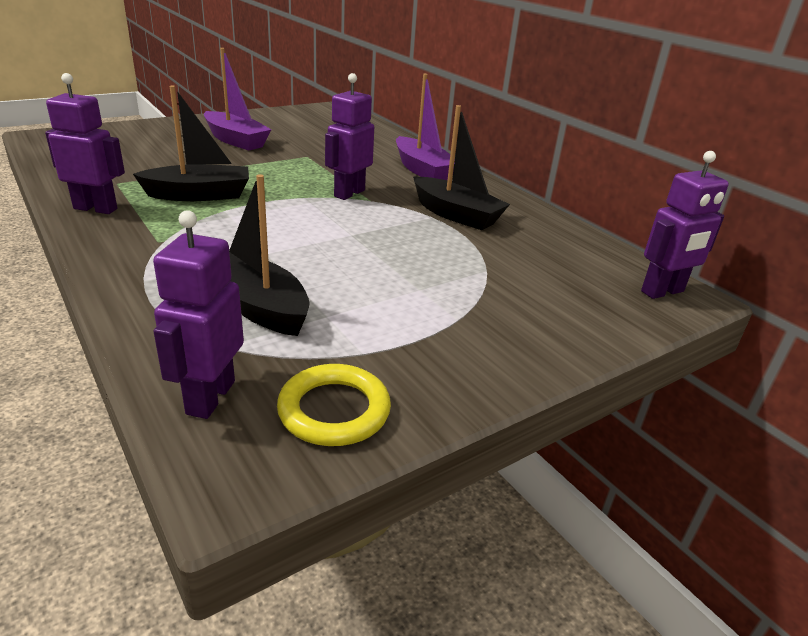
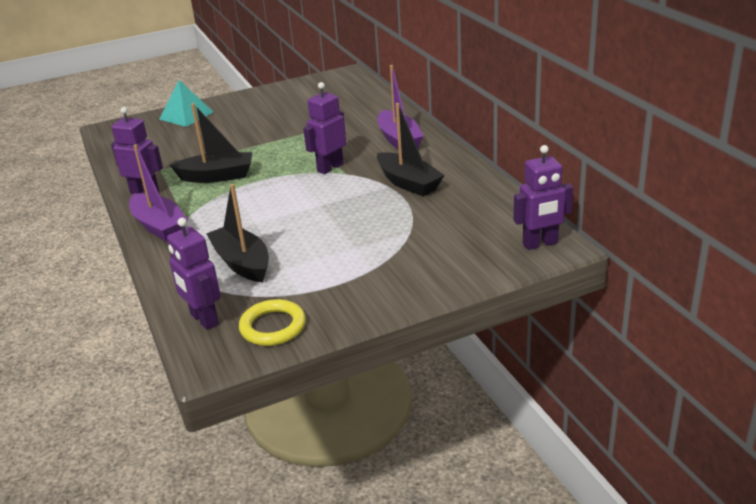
camera: 15 degrees right, 0 degrees up
(148, 130) = (186, 115): none -> turquoise pyramid
(210, 397) = (204, 319): purple robot -> purple robot turned 60 degrees counterclockwise
(236, 140) = (253, 120): purple boat -> purple boat (159, 226)

